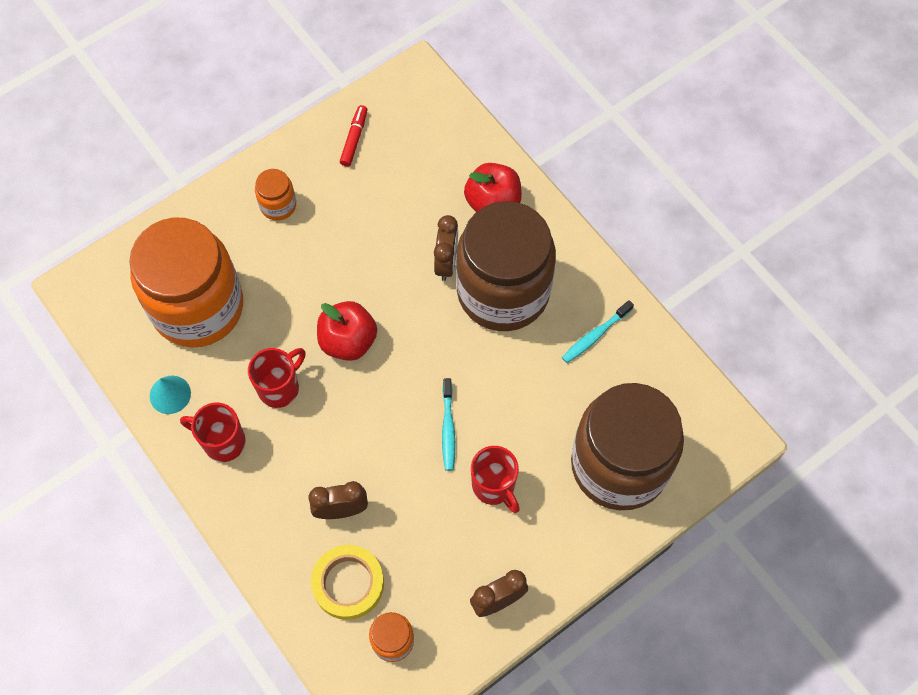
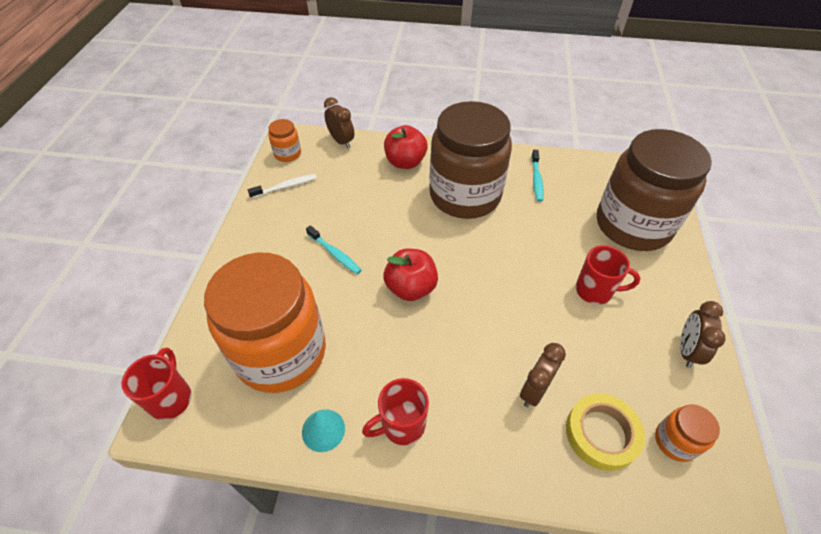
camera: 45 degrees left, 15 degrees down
(278, 205) = (274, 251): orange jar -> orange jar (287, 154)
(280, 387) = (400, 352): red mug -> red mug (171, 398)
(354, 139) = (286, 187): red marker -> white toothbrush
(446, 263) = (416, 205): brown clock -> brown clock (341, 141)
(448, 429) = (530, 284): turquoise toothbrush -> turquoise toothbrush (335, 254)

